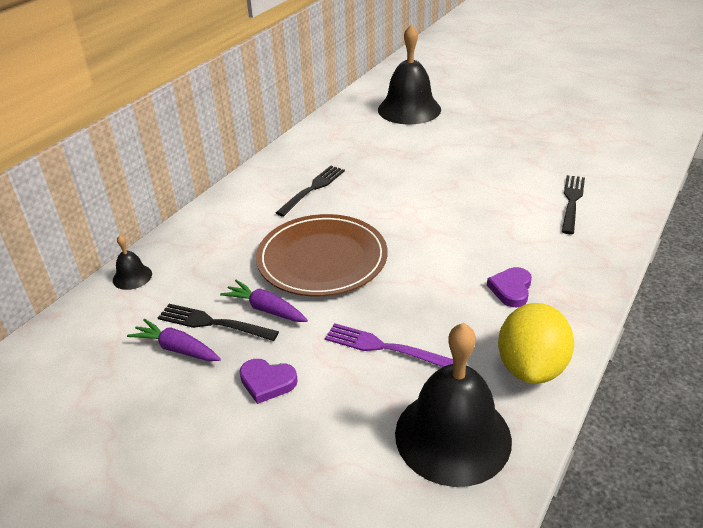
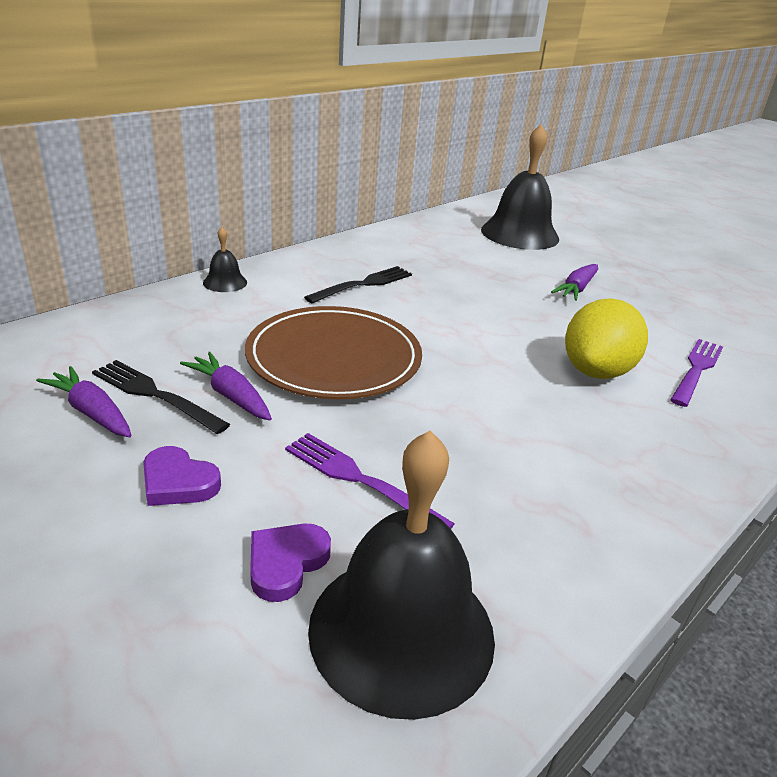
camera: 10 degrees right, 5 degrees down
(132, 277) = (95, 323): black bell -> black bell (225, 282)
(469, 152) = (576, 289): none -> purple carrot
(511, 289) = (572, 453): purple heart -> purple heart (286, 563)
(531, 367) = (563, 563): yellow lemon -> yellow lemon (596, 371)
(572, 201) = (696, 370): black fork -> purple fork

